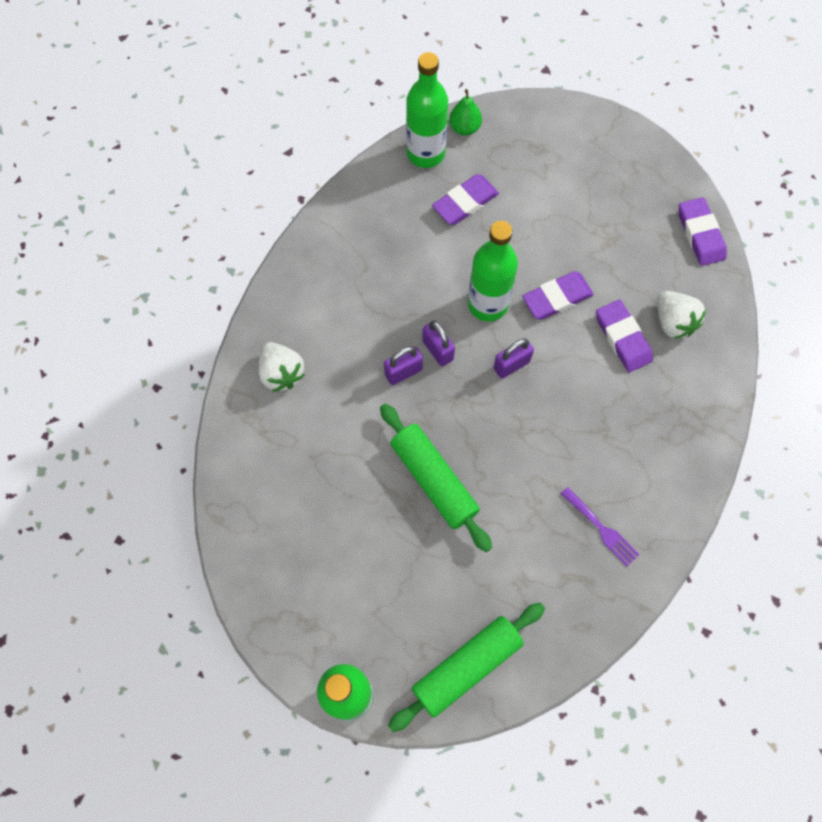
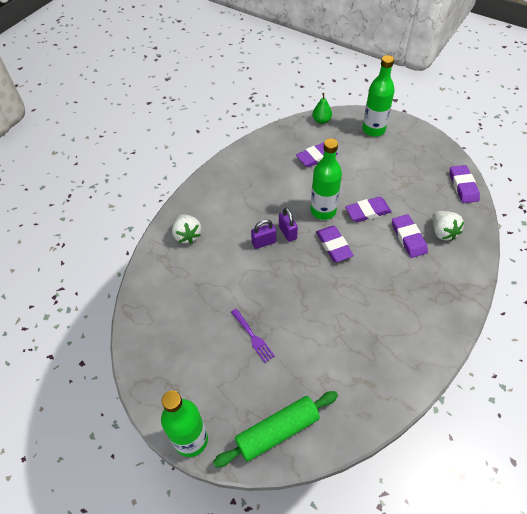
camera: 10 degrees right, 15 degrees down
(426, 153) = (296, 131): green bottle -> green bottle (373, 130)
(434, 480) = (273, 307): green rolling pin -> none
(511, 365) = (334, 245): purple padlock -> purple eraser
(601, 529) = (384, 351): purple fork -> purple fork (253, 337)

